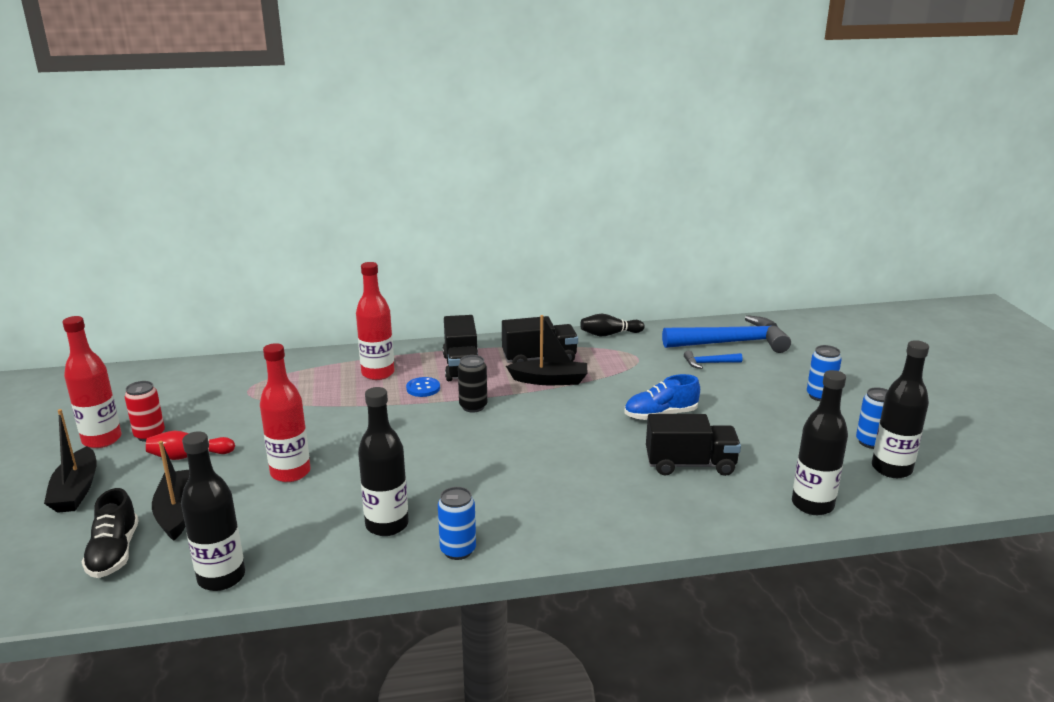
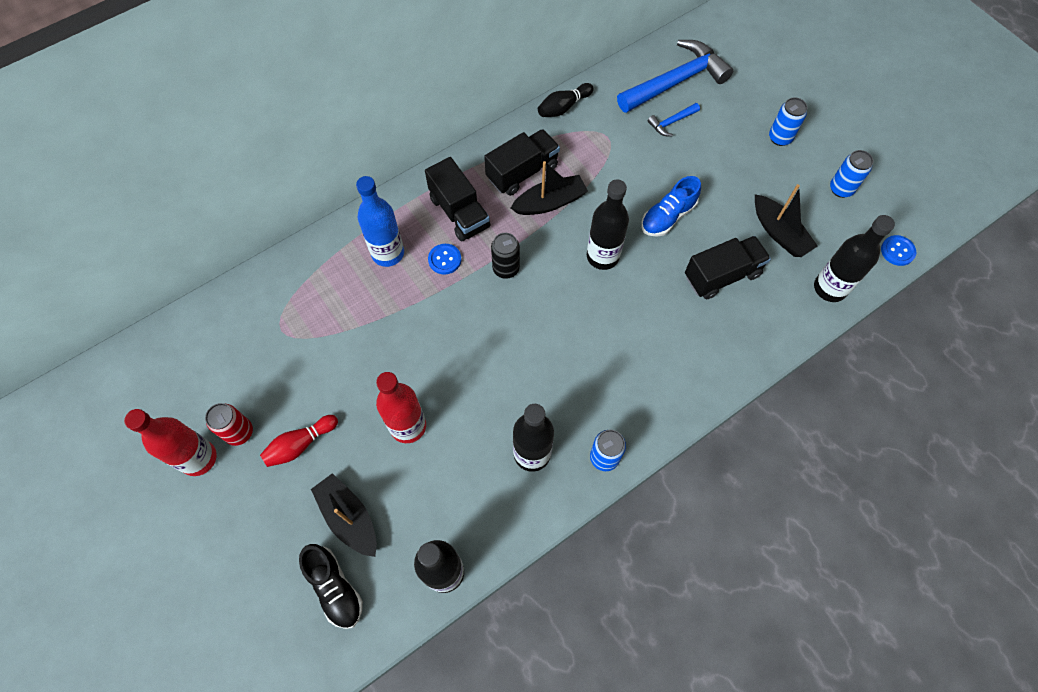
camera: 25 degrees left, 40 degrees up
(76, 490) = (235, 533): black boat -> black boat (779, 233)
(378, 373) = (388, 253): red bottle -> blue bottle
(891, 469) = (867, 218): black bottle -> black bottle (602, 256)
(916, 500) = (897, 251): none -> blue button

